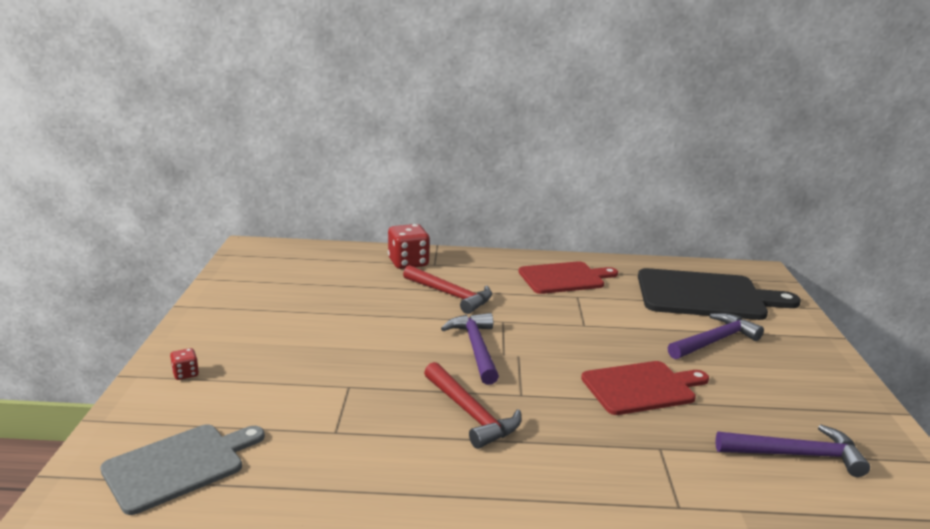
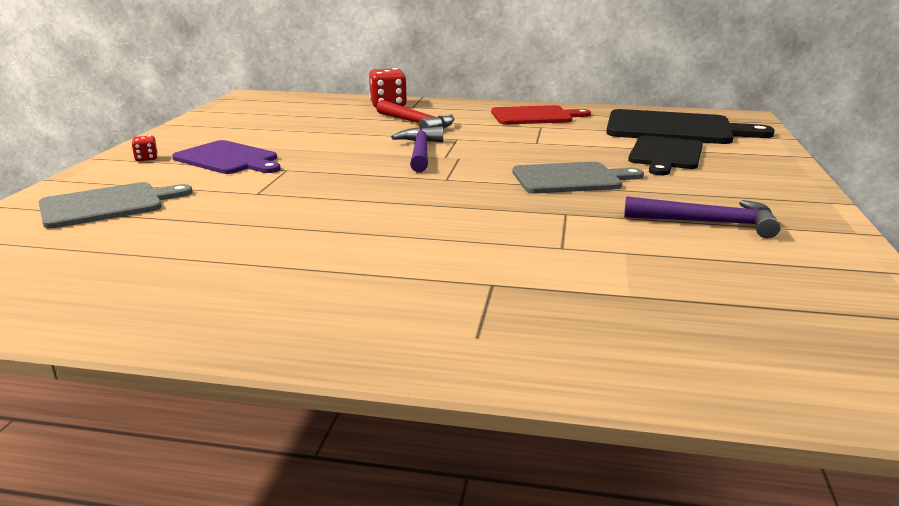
camera: 10 degrees right, 0 degrees up
(278, 370) = (228, 159): none -> purple cutting board
(470, 413) = (390, 187): red hammer -> none
(642, 387) = (571, 179): red cutting board -> grey cutting board
(714, 341) = (665, 154): purple hammer -> black cutting board

